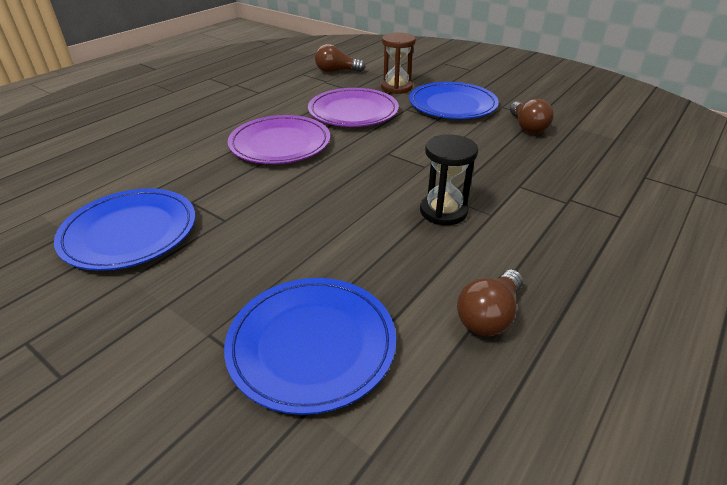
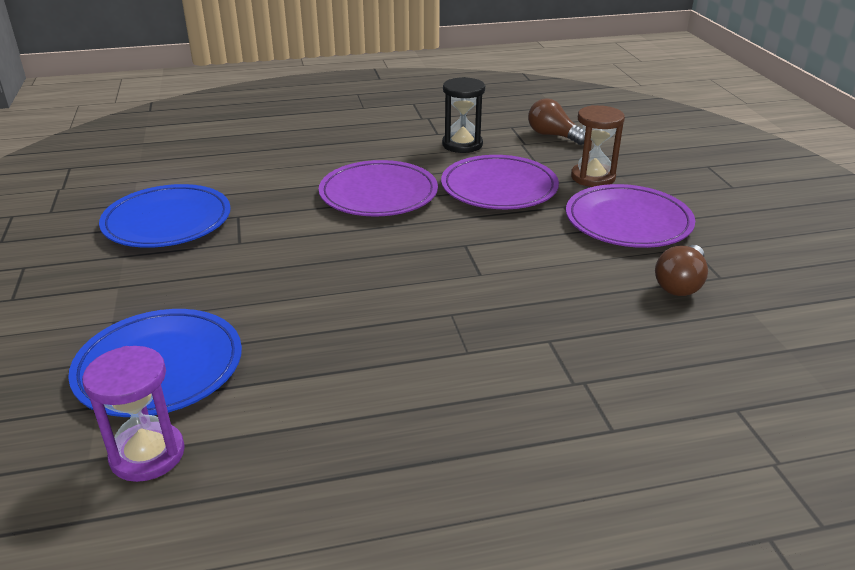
camera: 40 degrees right, 5 degrees down
(412, 414) = (147, 454): none -> purple hourglass
(443, 211) = (424, 324): black hourglass -> black hourglass (462, 144)
(452, 105) = (628, 221): blue plate -> purple plate
(489, 315) = (312, 430): brown light bulb -> none

